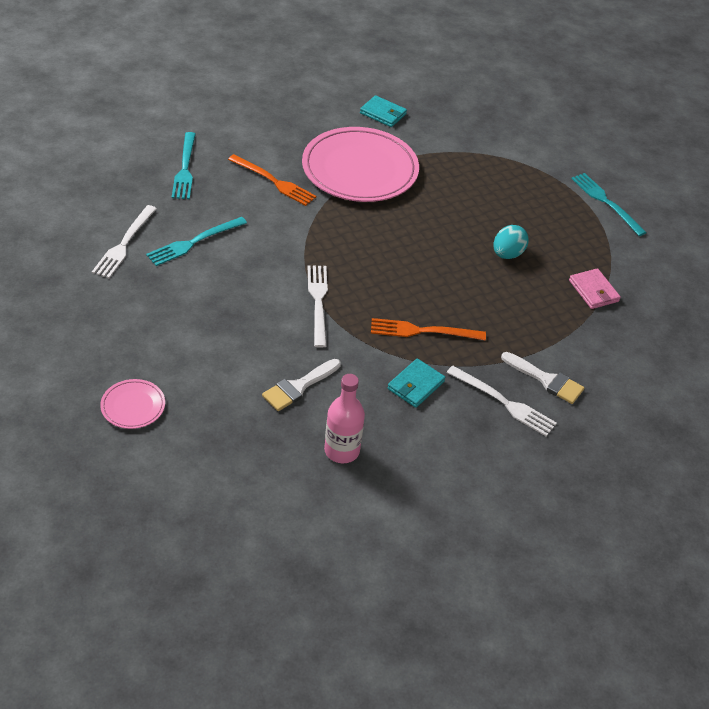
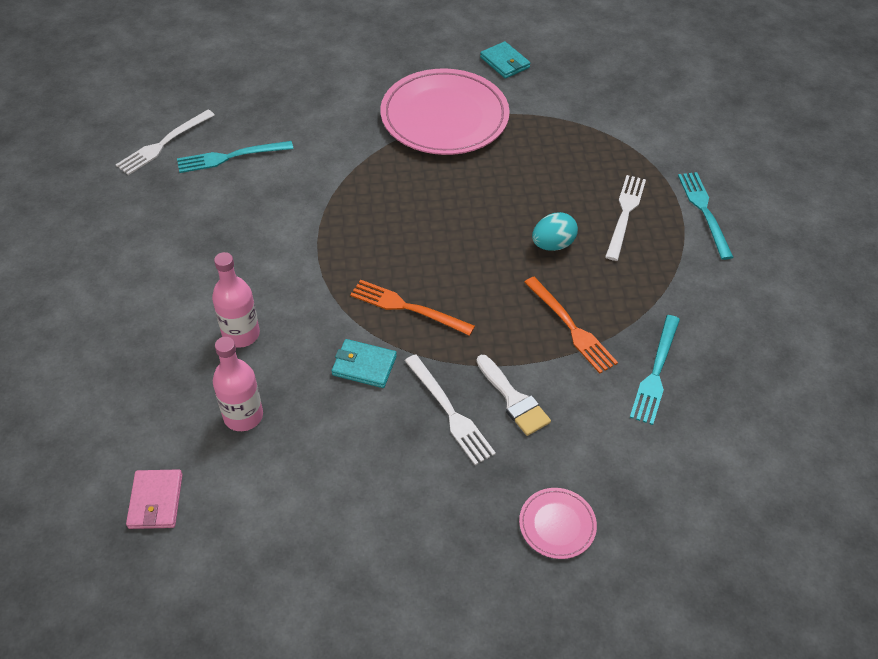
camera: 25 degrees right, 5 degrees up
(133, 406) = (70, 310): pink plate -> pink plate (557, 525)
(185, 168) = (267, 80): turquoise fork -> turquoise fork (655, 372)
(274, 181) = (347, 111): orange fork -> orange fork (571, 327)
(298, 387) = (241, 334): white brush -> pink bottle
(318, 302) = (316, 248): white fork -> white fork (625, 214)
(416, 385) = (364, 366): turquoise wallet -> turquoise wallet turned 45 degrees clockwise
(593, 291) = (630, 310): pink wallet -> pink wallet (156, 501)

